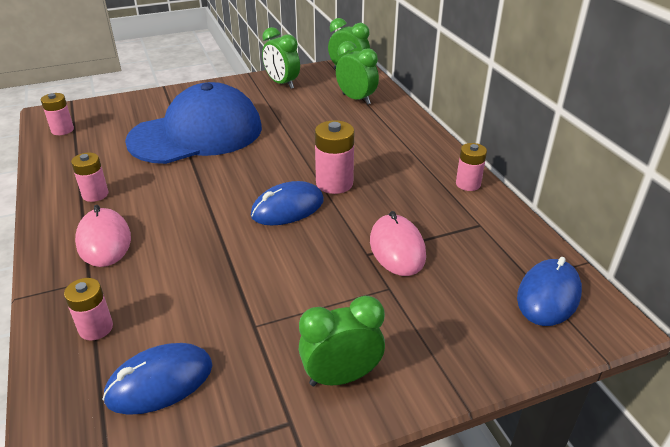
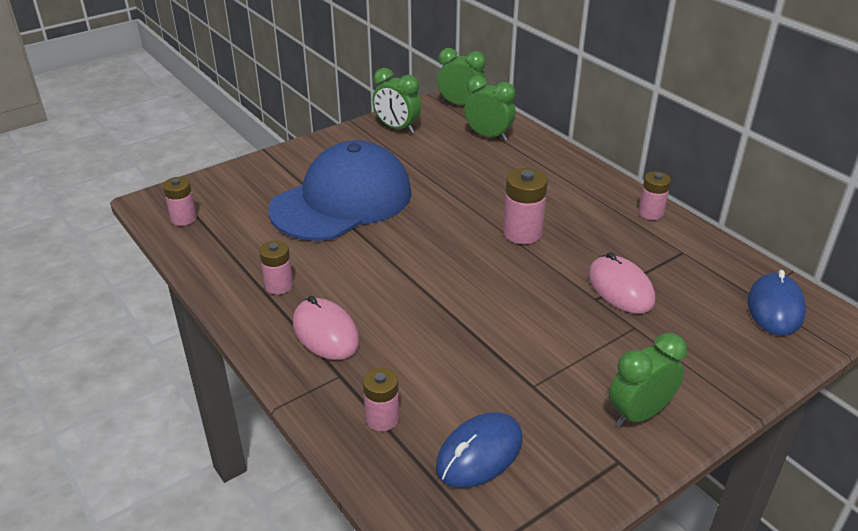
camera: 15 degrees left, 0 degrees up
(287, 208) = (491, 266): blue mouse -> none

